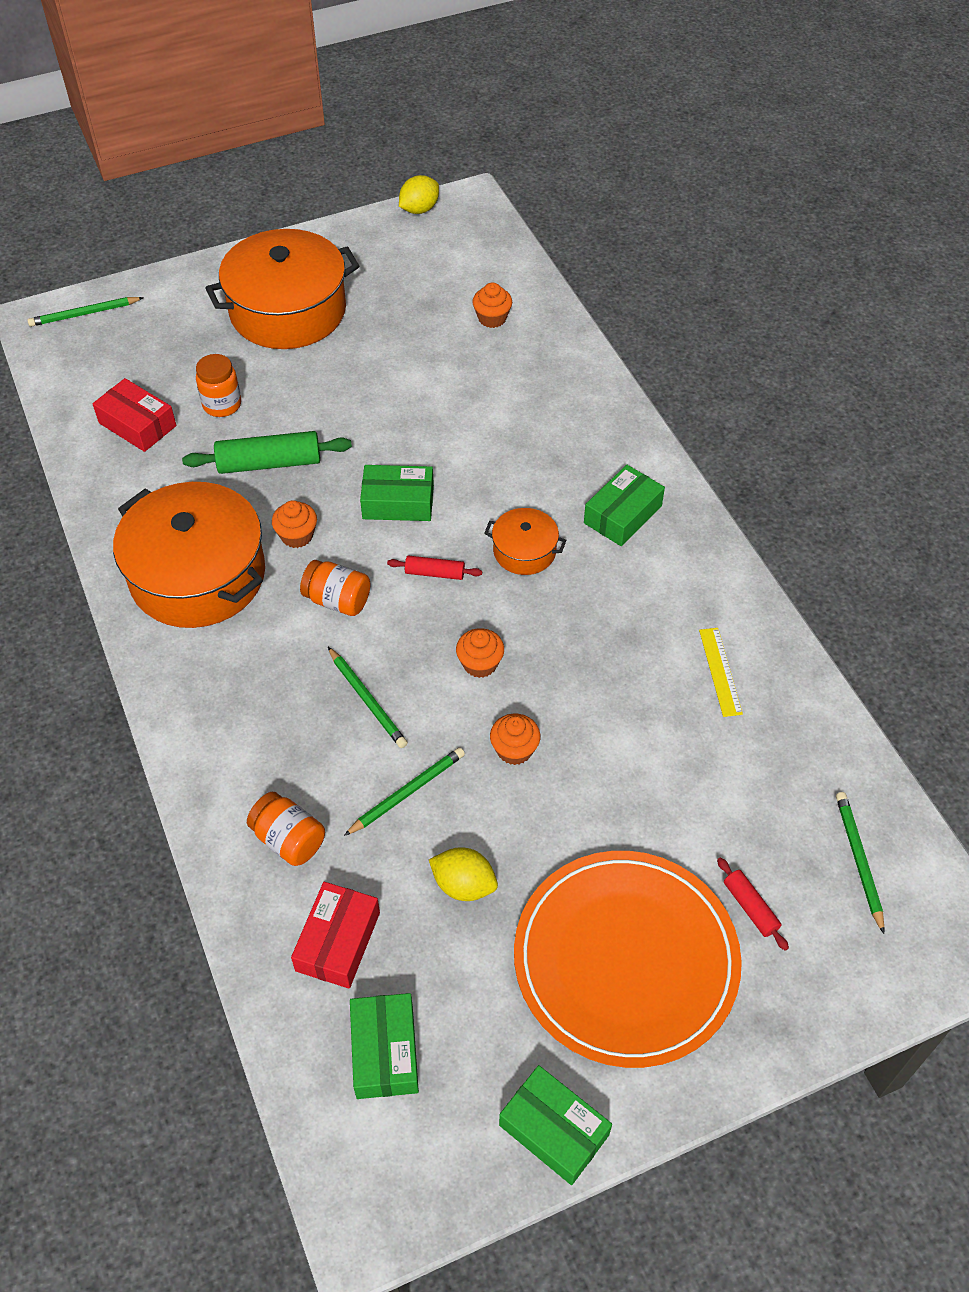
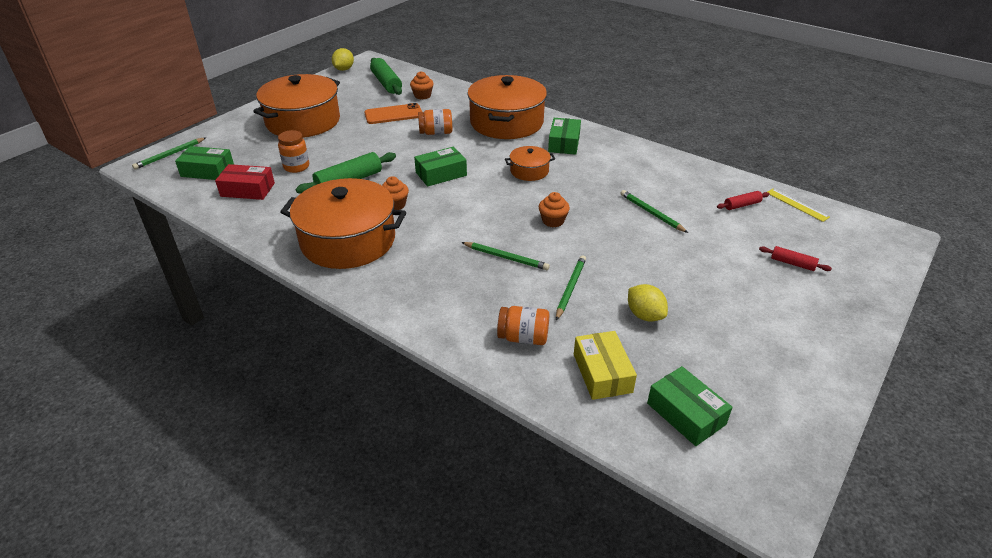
camera: 30 degrees left, 15 degrees down
(337, 600) = (446, 223): orange jar -> orange jar (436, 133)
(338, 941) = (602, 373): red box -> yellow box
(421, 345) = (393, 114): none -> orange phone
(434, 573) = (490, 194): red rolling pin -> red rolling pin (742, 205)
(459, 267) = (386, 83): none -> green rolling pin
(464, 885) = (644, 315): yellow lemon -> yellow lemon turned 60 degrees clockwise
(514, 750) = (608, 248): orange cupcake -> none
(554, 1130) = (815, 404): green box -> green box (207, 171)
(572, 431) = (506, 122): none -> orange pot
(625, 959) = (761, 310): orange plate -> none
(720, 671) = (674, 182): yellow ruler -> yellow ruler (797, 205)
(859, 860) = (816, 226): green pencil -> green pencil (651, 213)

